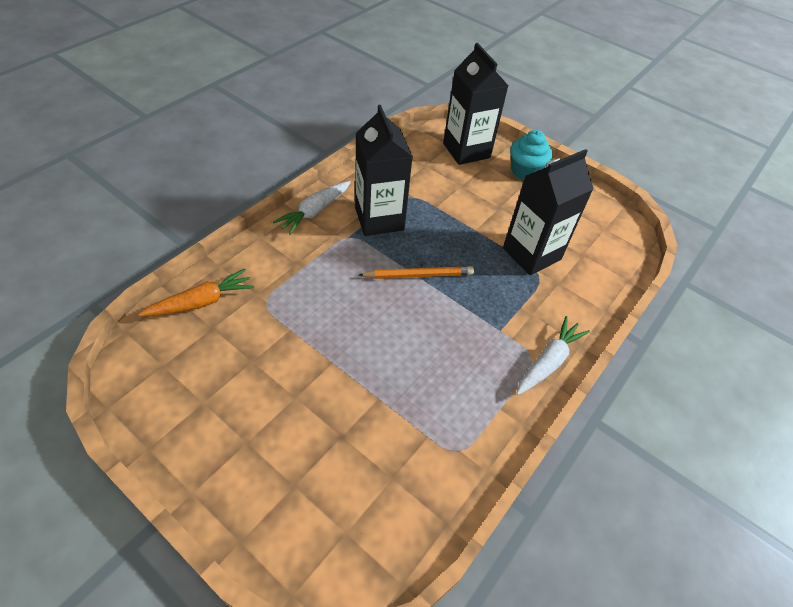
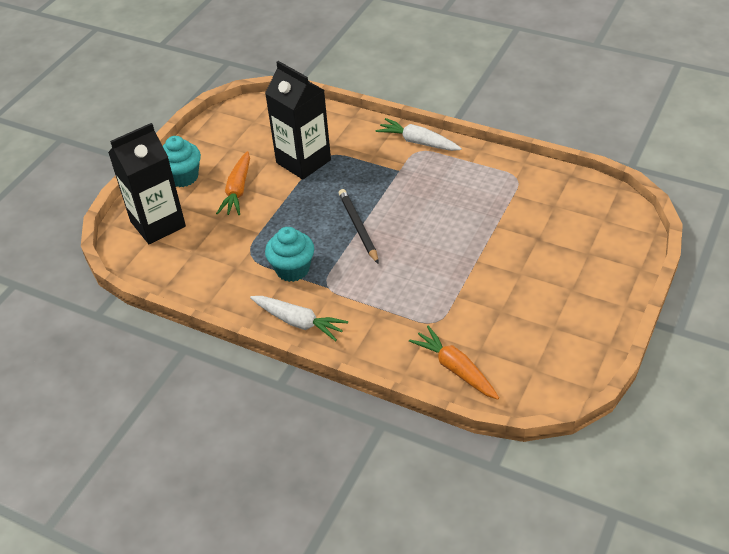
camera: 95 degrees left, 5 degrees down
(379, 219) = (292, 269): black carton -> turquoise cupcake
(418, 275) = (358, 227): orange pencil -> black pencil
(497, 201) = (237, 190): none -> orange carrot

